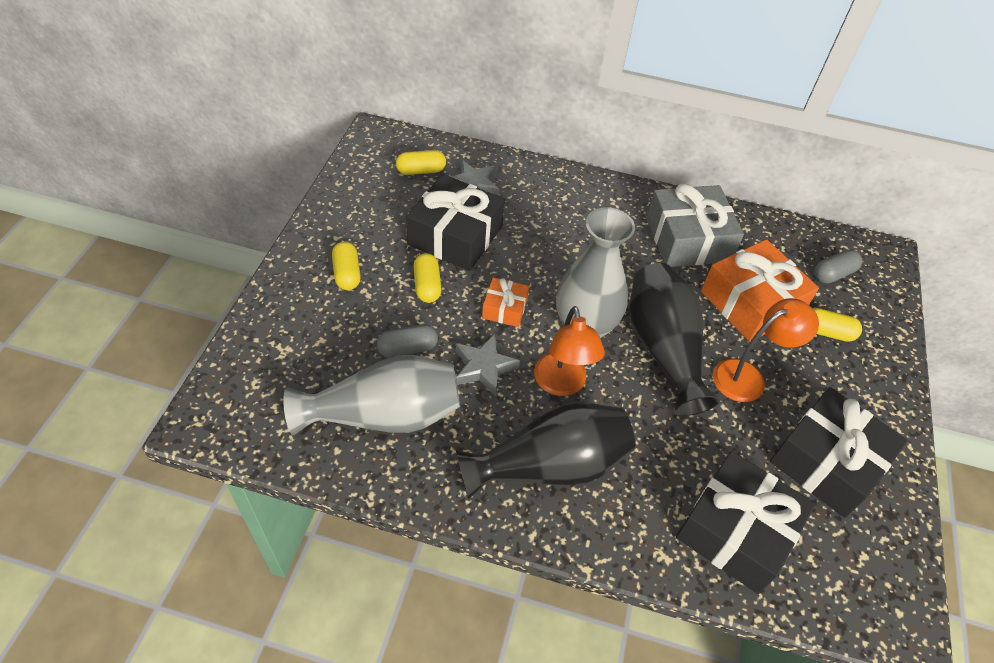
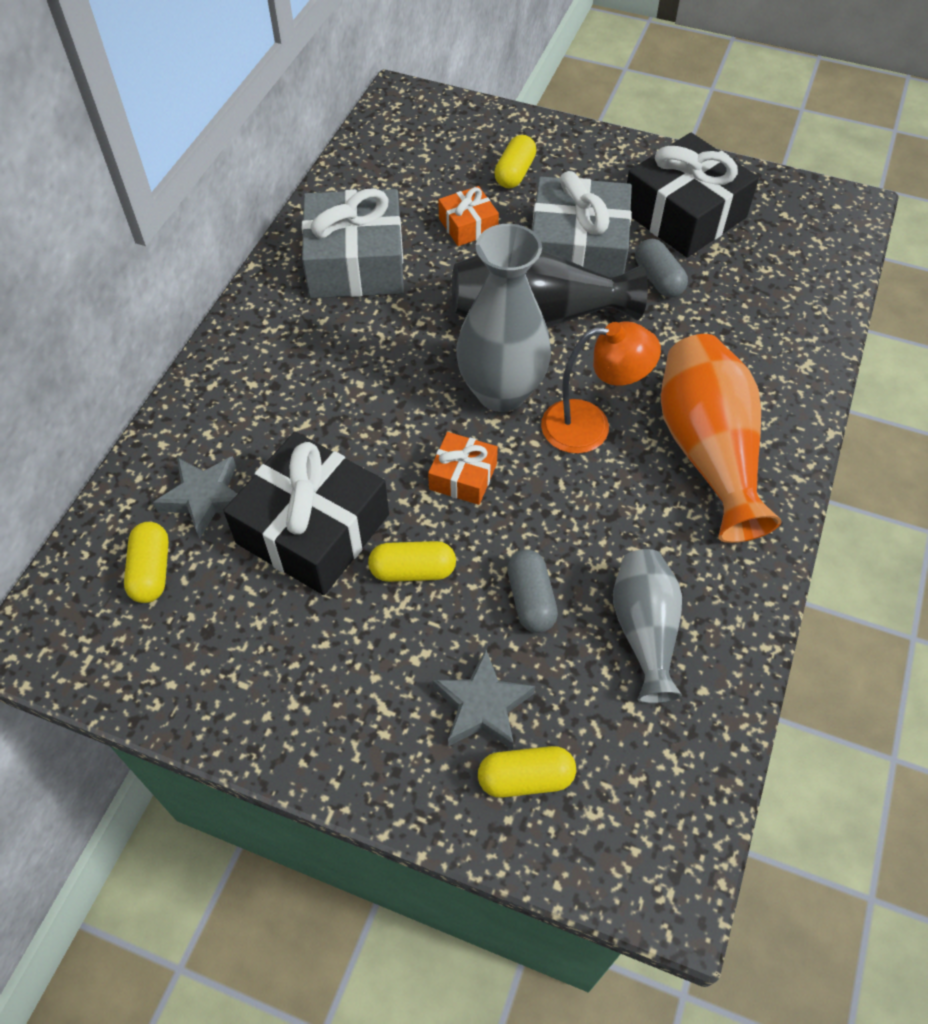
camera: 80 degrees left, 5 degrees up
(347, 274) = (378, 684): yellow capsule -> yellow capsule (525, 778)
(384, 415) = (644, 631): grey vase -> grey vase, size x0.64
(484, 367) = (564, 508): grey star -> grey star (482, 706)
(549, 466) = (708, 452): black vase -> orange vase
(736, 531) = (770, 301): black gift -> none
(748, 377) = (577, 251): orange lamp -> grey gift
(751, 303) = (468, 225): orange gift -> orange gift, size x0.50
(833, 274) = (428, 146): grey capsule -> grey capsule (658, 279)

